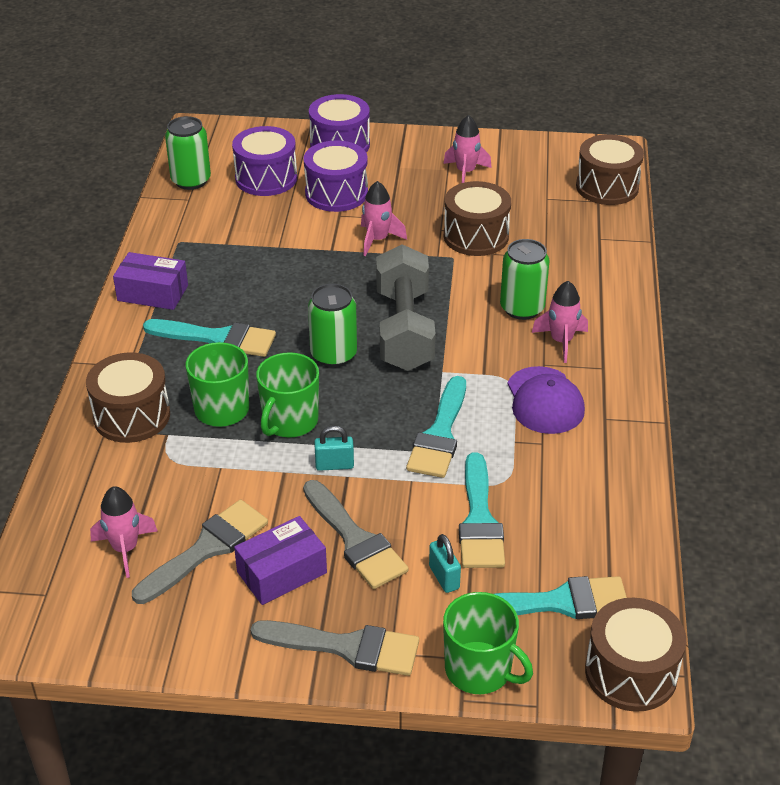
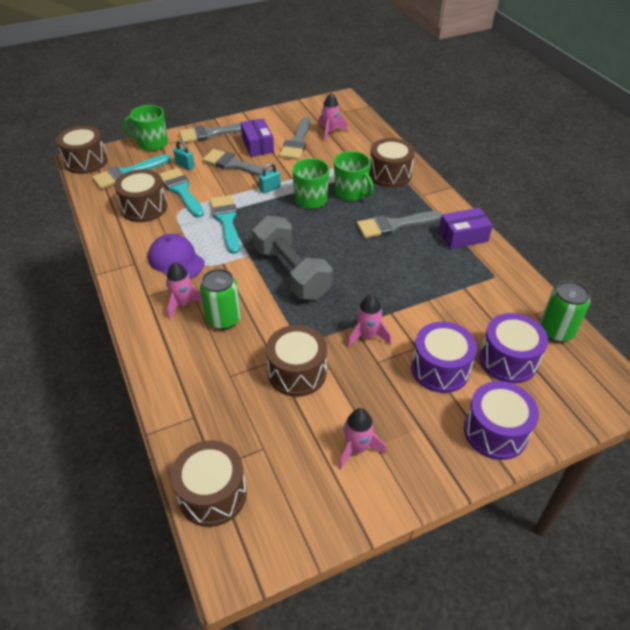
camera: 150 degrees right, 5 degrees up
(217, 338) = (394, 225): turquoise brush -> grey brush
(282, 572) = (257, 145): purple box -> purple box turned 45 degrees counterclockwise
(333, 355) = (320, 241): green can -> none
(556, 510) = (144, 208): none -> brown drum

